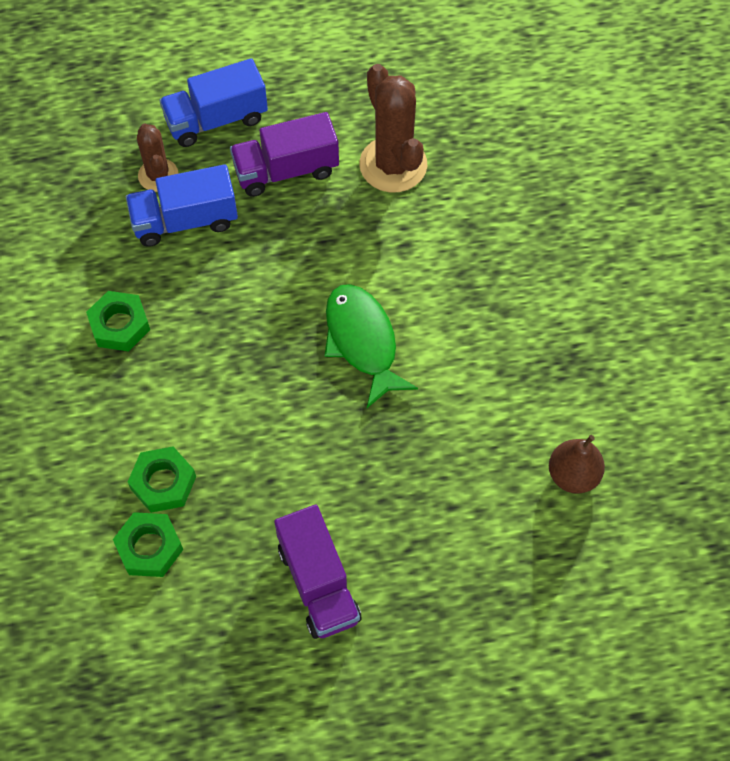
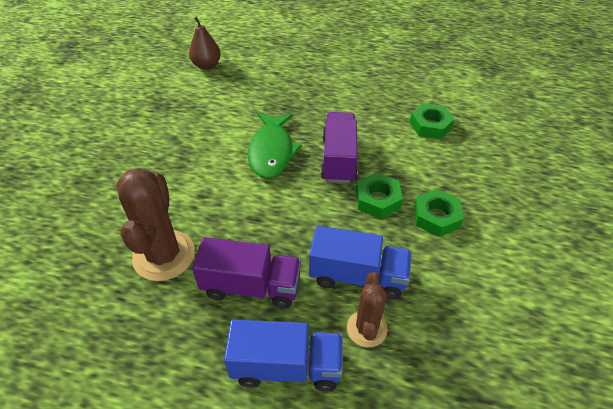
camera: 155 degrees left, 15 degrees down
(149, 547) = (447, 103): green nut -> green nut (377, 199)
(318, 583) = (361, 67): purple truck -> purple truck (339, 159)

